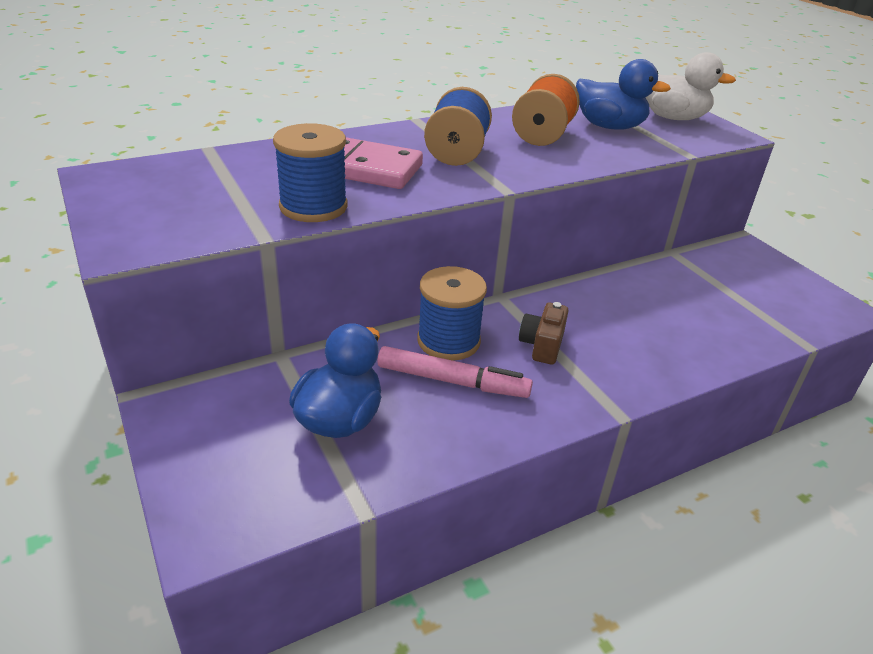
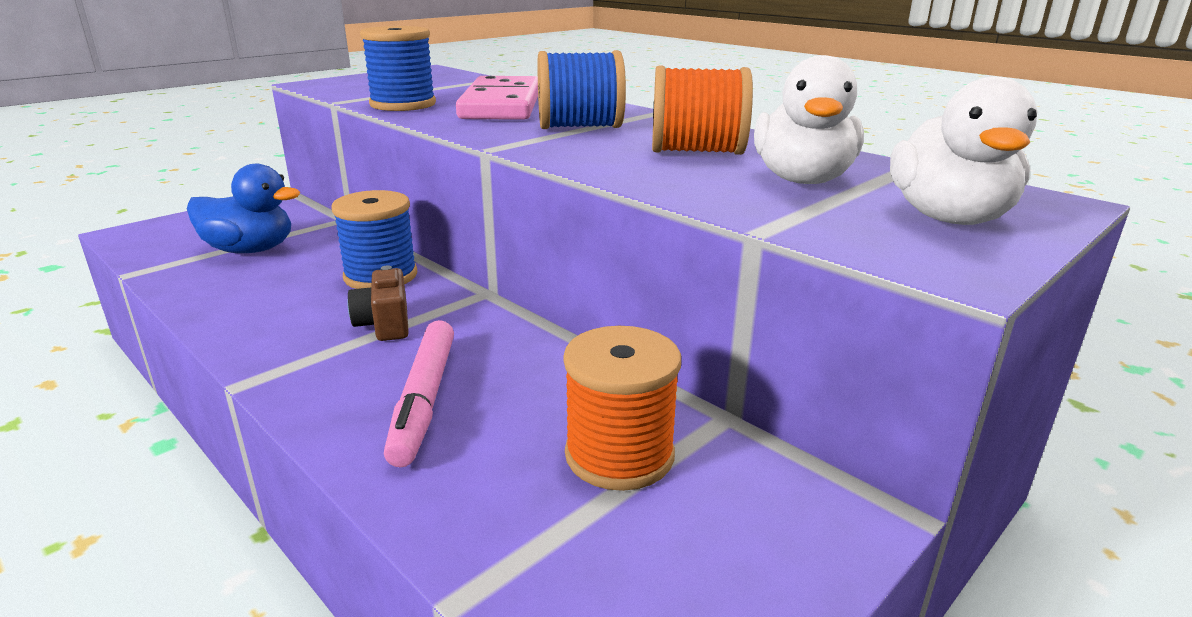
camera: 75 degrees right, 10 degrees down
(452, 381) = (307, 285): pink marker -> pink marker (424, 400)
(542, 345) = (384, 324): brown camera -> brown camera turned 105 degrees counterclockwise
(609, 127) = (802, 180): blue duck -> white duck
(704, 286) = (619, 455): none -> orange spool

